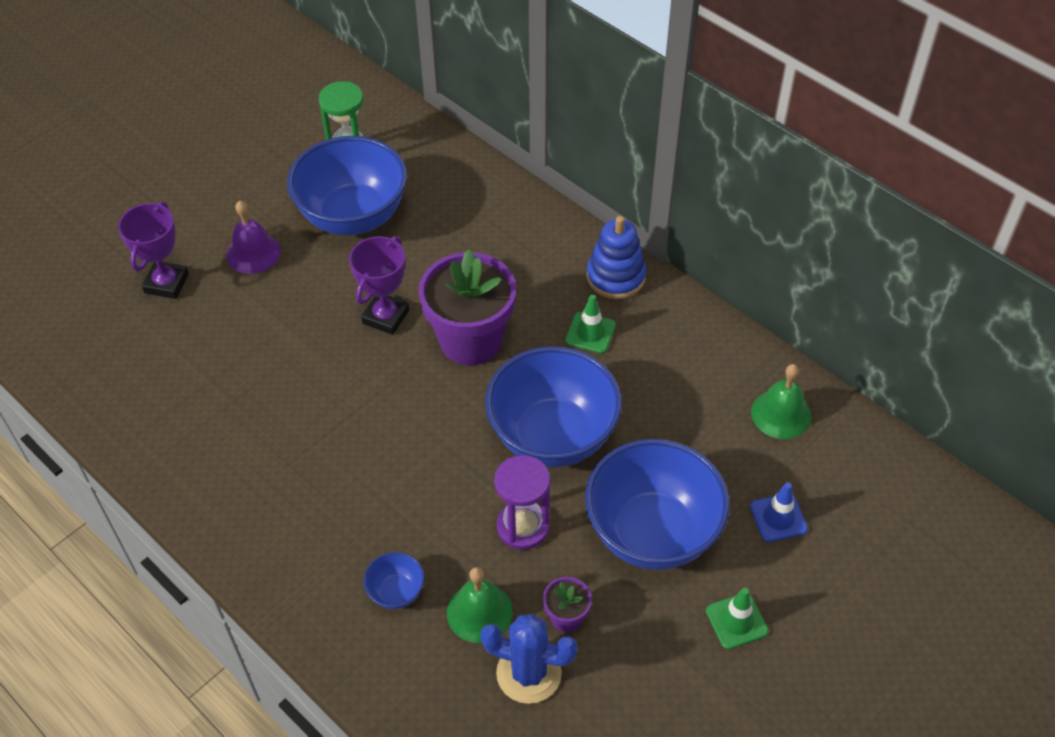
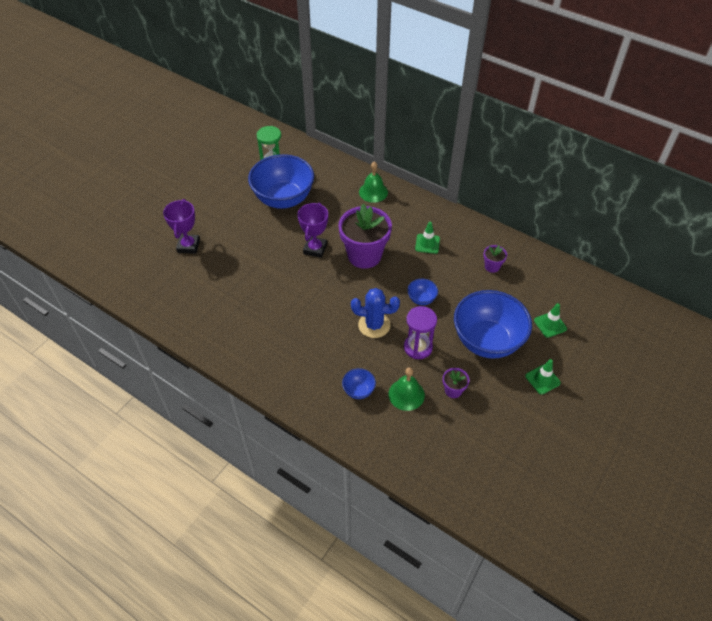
camera: 10 degrees left, 0 degrees up
(253, 253) = (233, 224): purple bell -> none
(529, 673) = (441, 422): blue cactus -> blue cactus (374, 325)
(553, 436) = (421, 299): blue bowl -> blue bowl, size x0.42
(616, 277) = (433, 214): blue stacking toy -> none
(698, 392) = (492, 266): none -> purple flower pot
(778, 518) = (550, 324): blue traffic cone -> green traffic cone
(781, 414) = (537, 272): green bell -> green bell (373, 192)

